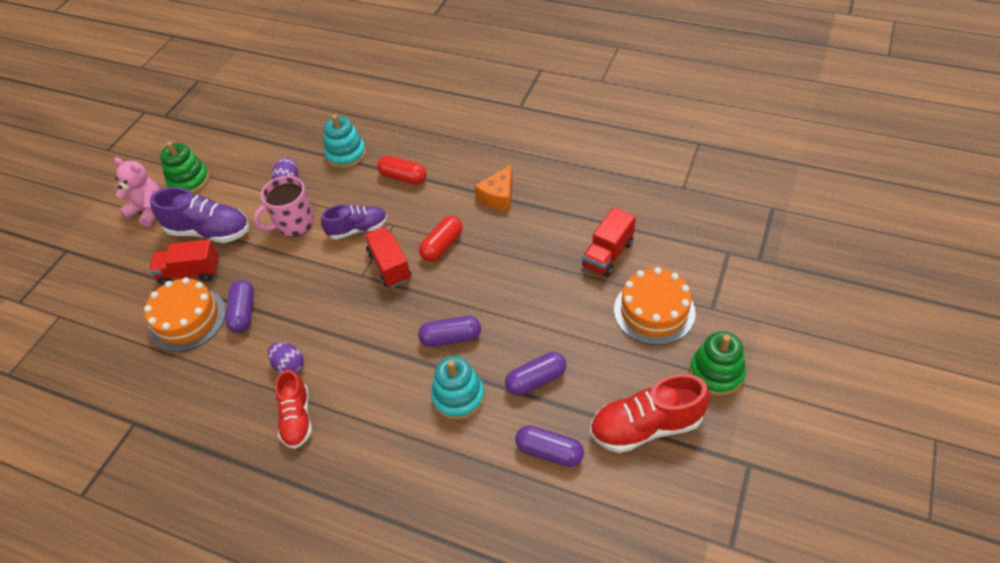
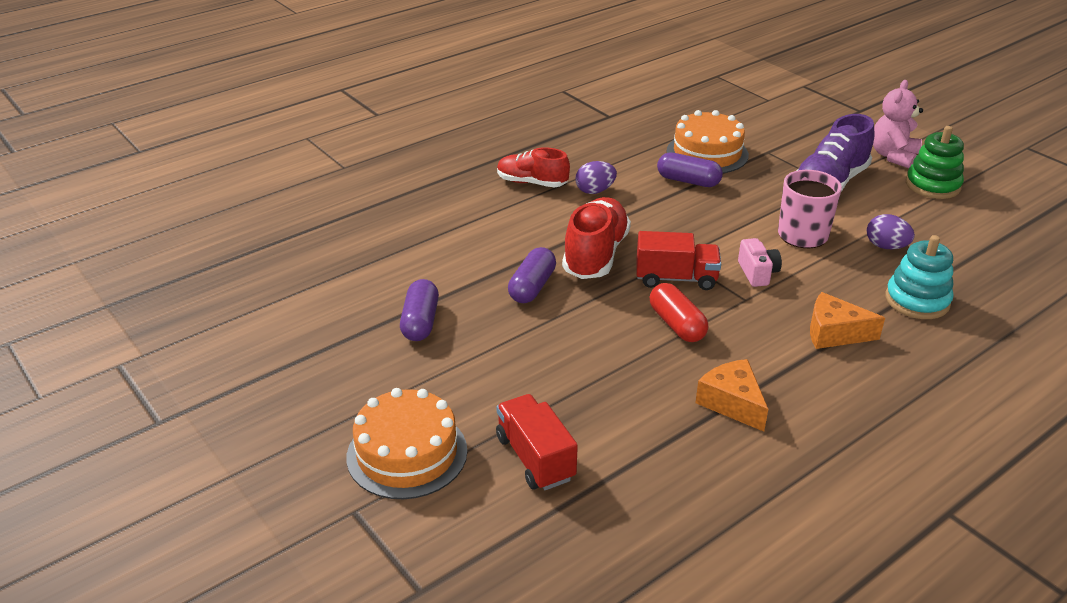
camera: 115 degrees right, 15 degrees down
(148, 210) = (893, 156): pink teddy bear -> pink teddy bear turned 150 degrees clockwise
(190, 273) = (771, 164): red truck -> none
(358, 229) = (757, 273): purple shoe -> pink camera
(403, 177) = (834, 333): red capsule -> orange cheese
(458, 396) = (457, 269): turquoise stacking toy -> none
(549, 452) = (337, 299): purple capsule -> none
(646, 426) = (284, 371): red shoe -> red shoe (595, 255)
(716, 373) = (273, 459): green stacking toy -> none

